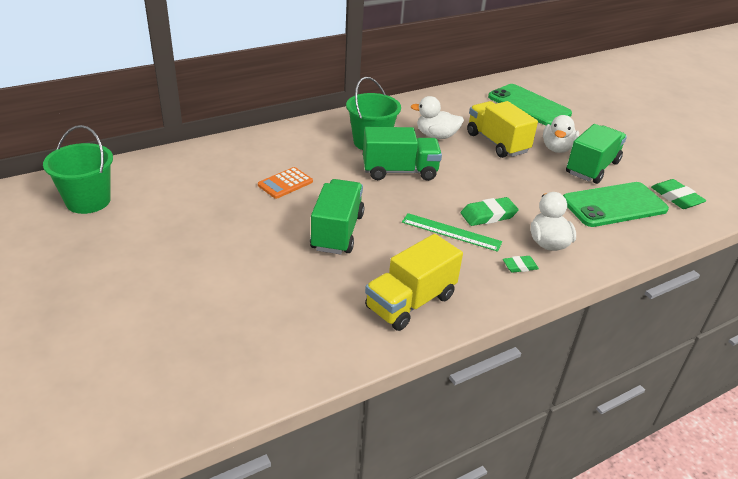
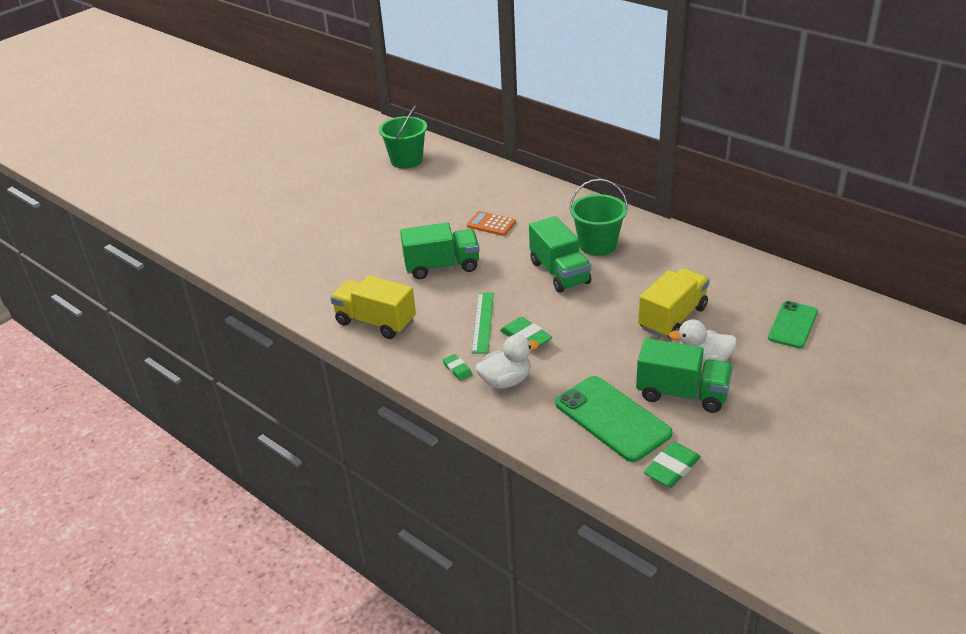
camera: 75 degrees right, 0 degrees up
(436, 136) = (648, 278): white duck -> none
(529, 105) = (792, 325): green phone -> green phone, size x0.64

